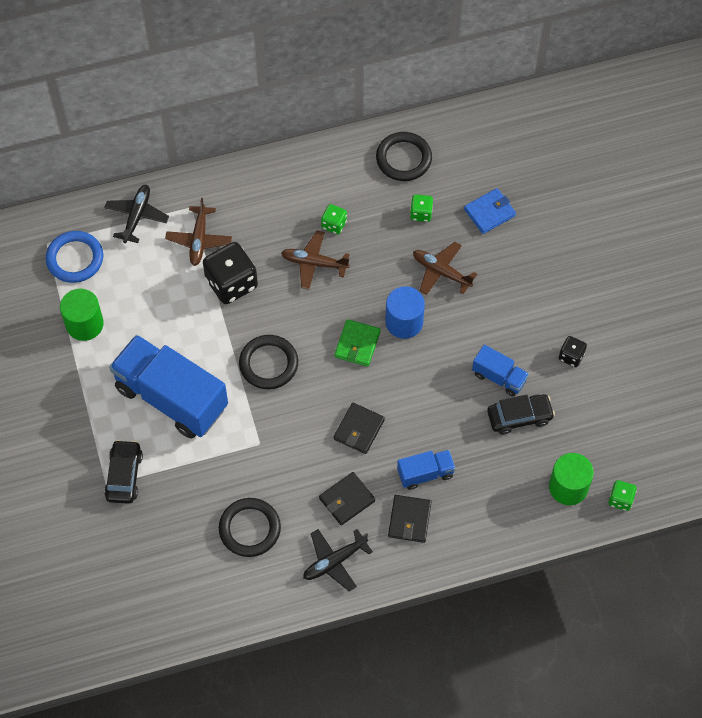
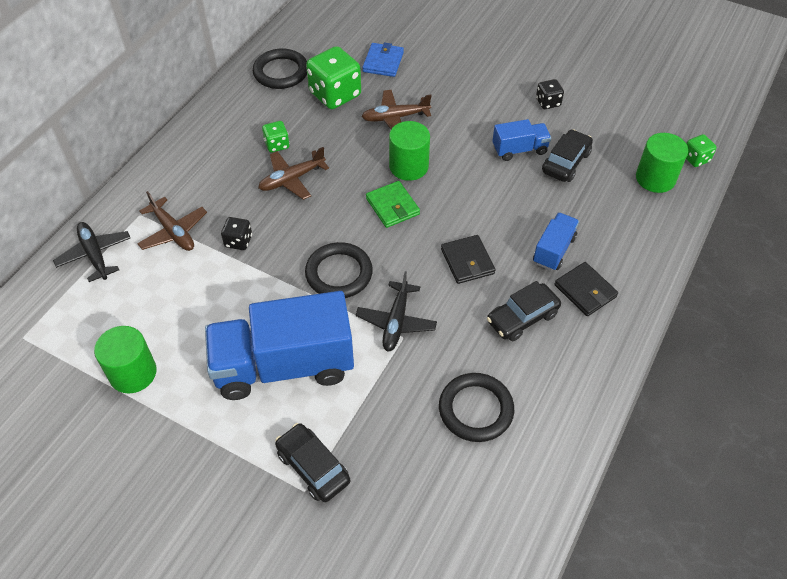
camera: 45 degrees left, 10 degrees down
(75, 259) = (66, 329): blue ring -> none
(231, 283) = (238, 241): black dice -> black dice, size x0.51
(334, 561) = (572, 372): black plane -> black plane (396, 322)
(347, 500) = (522, 318): black wallet -> black car
(404, 322) = (408, 166): blue cylinder -> green cylinder
(421, 213) = (335, 94): green dice -> green dice, size x1.98

